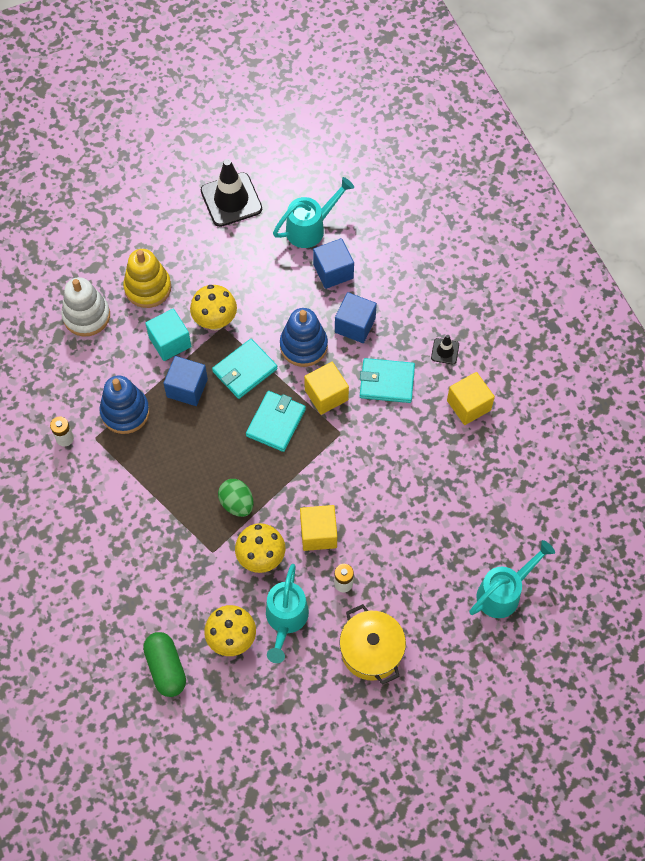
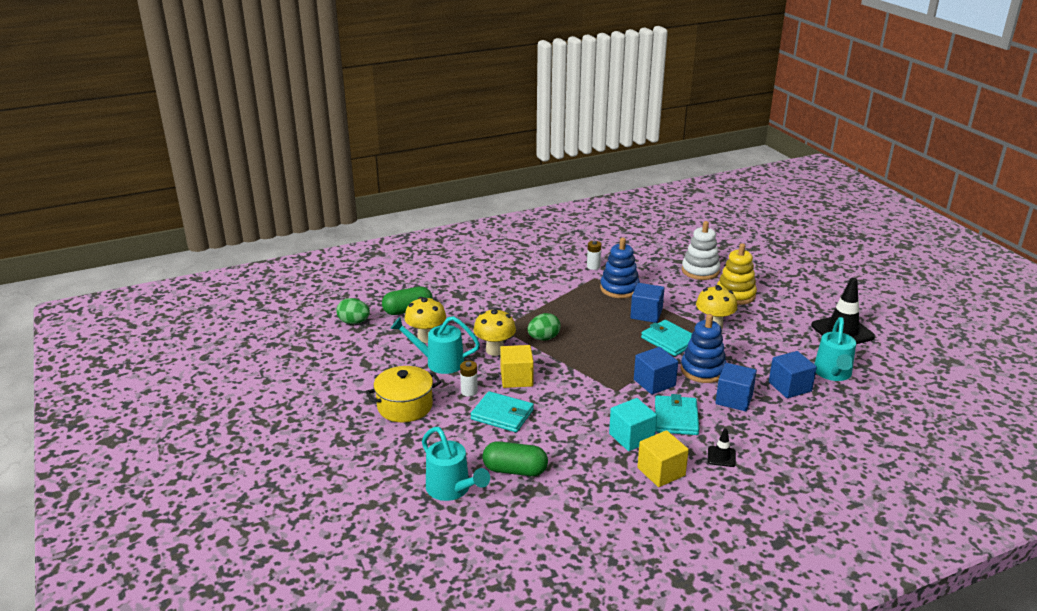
camera: 90 degrees right, 35 degrees down
(170, 342) = (687, 306): turquoise cube -> turquoise cube (631, 437)
(192, 734) = (354, 322): none -> green egg
(276, 422) = (621, 356): turquoise wallet -> turquoise wallet (502, 414)
(310, 228) = (833, 373): turquoise watering can -> turquoise watering can turned 45 degrees clockwise
(326, 395) = (654, 383): yellow cube -> blue cube
(472, 535) = (515, 470): none -> green capsule

